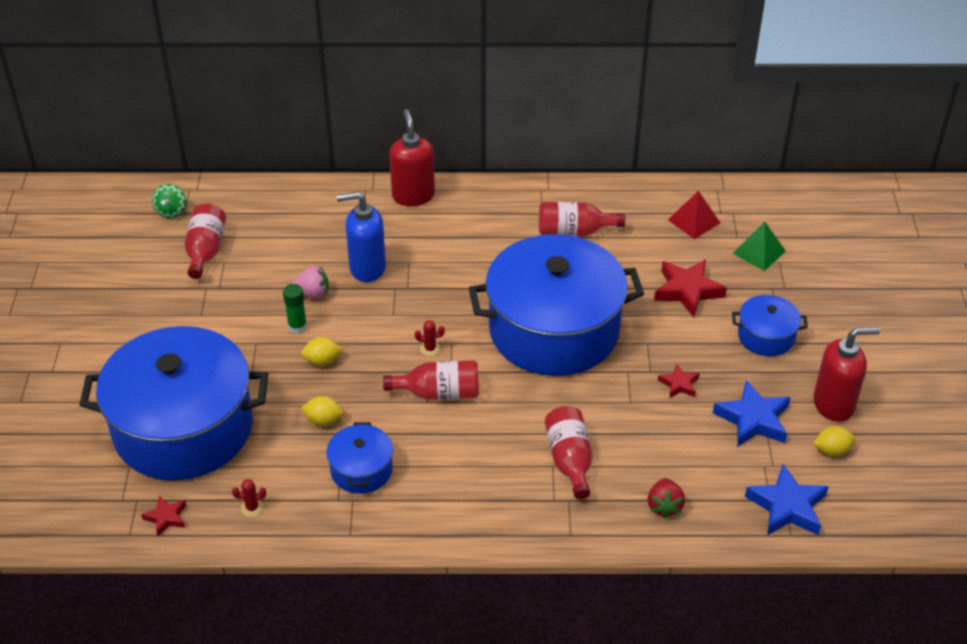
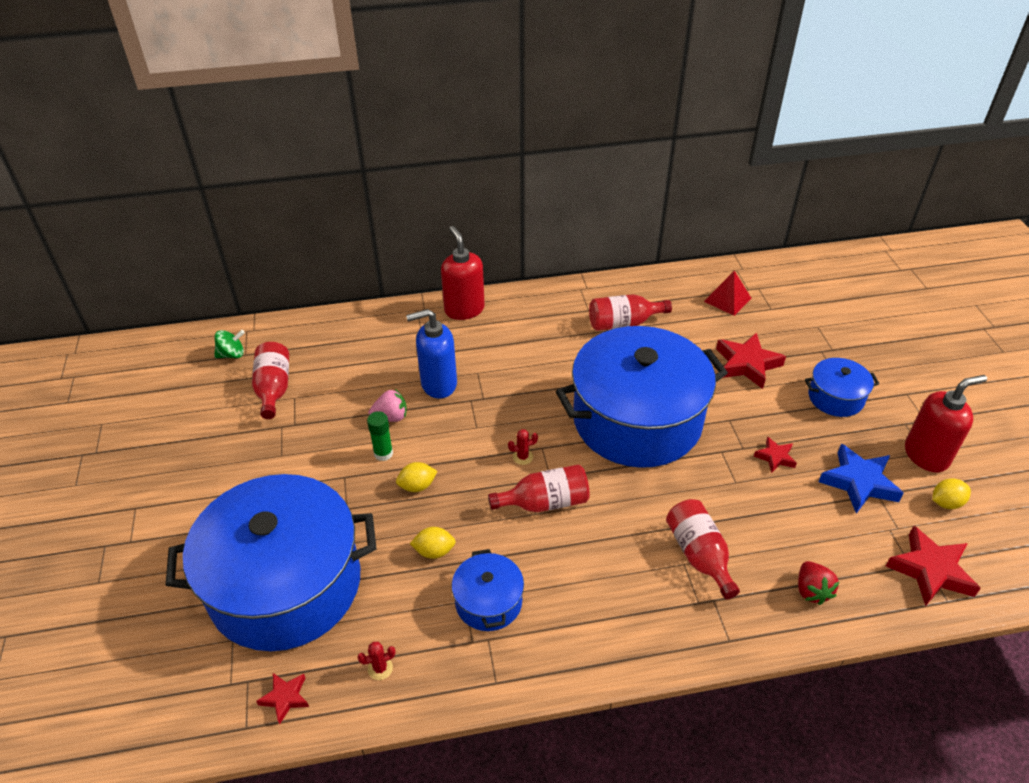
camera: 10 degrees left, 0 degrees up
(171, 211) = (232, 354): green spinning top -> green spinning top turned 105 degrees counterclockwise
(759, 252) = (796, 320): green pyramid -> none
(787, 506) = (930, 570): blue star -> red star

